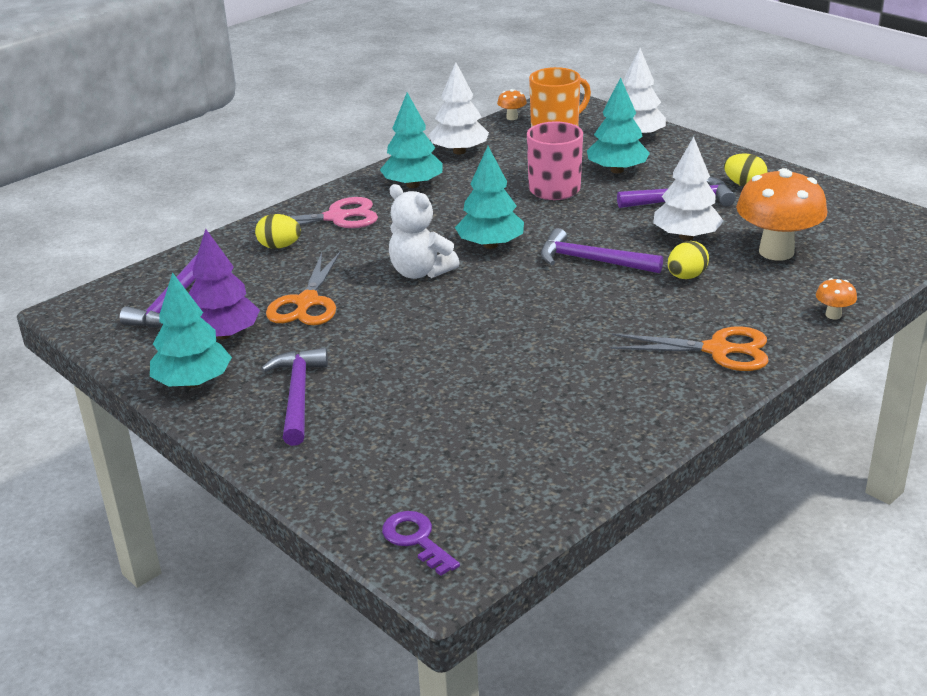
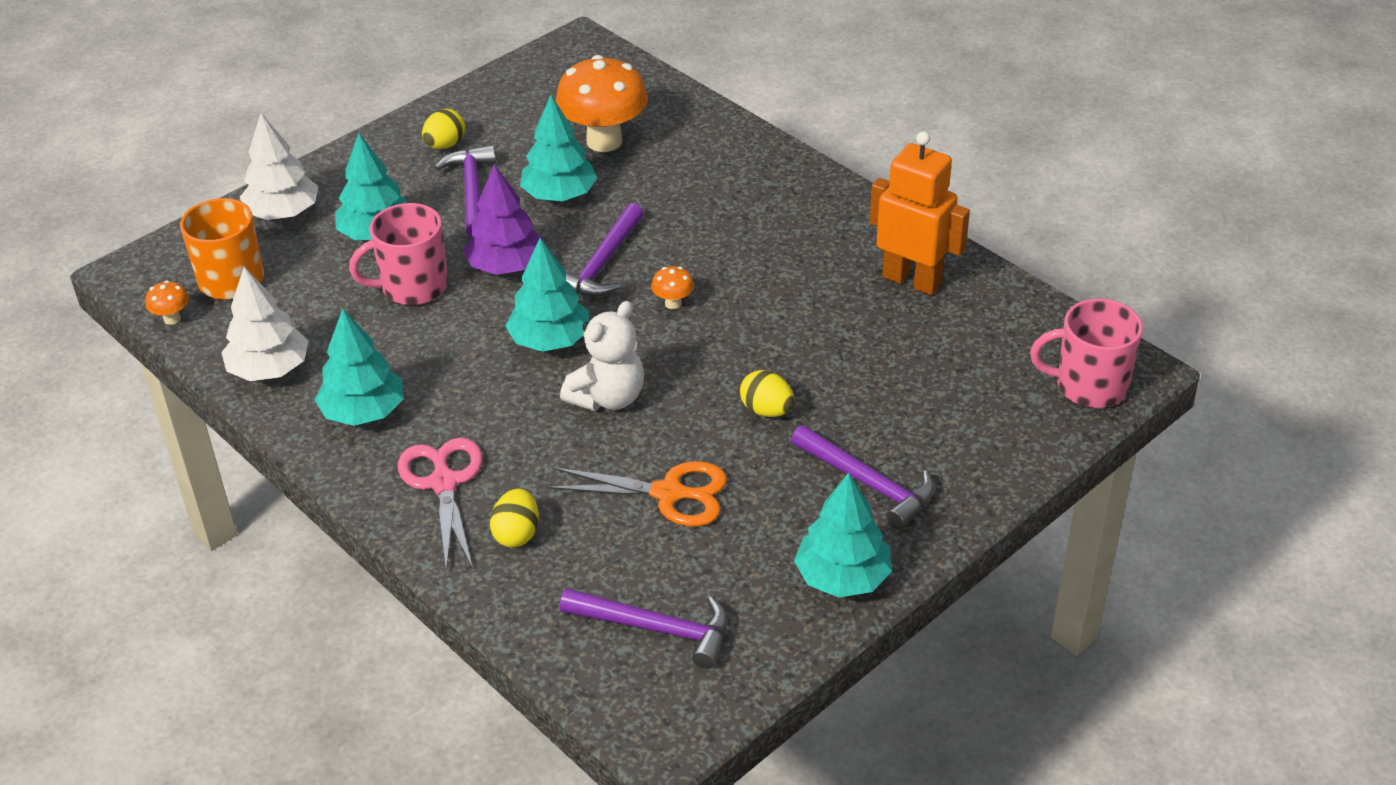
camera: 90 degrees left, 10 degrees up
(223, 335) = (739, 564): purple tree -> purple tree (506, 266)
(298, 395) = (868, 484): purple hammer -> purple hammer turned 135 degrees counterclockwise
(416, 540) = (1089, 386): purple key -> pink mug
(587, 425) = (912, 280): none -> orange robot
(686, 236) = (559, 195): white tree -> turquoise tree
(686, 277) = (647, 202): yellow egg -> yellow egg (767, 410)
(718, 350) = (788, 195): orange scissors -> none
(833, 315) = (730, 123): orange mushroom -> orange mushroom (673, 303)

